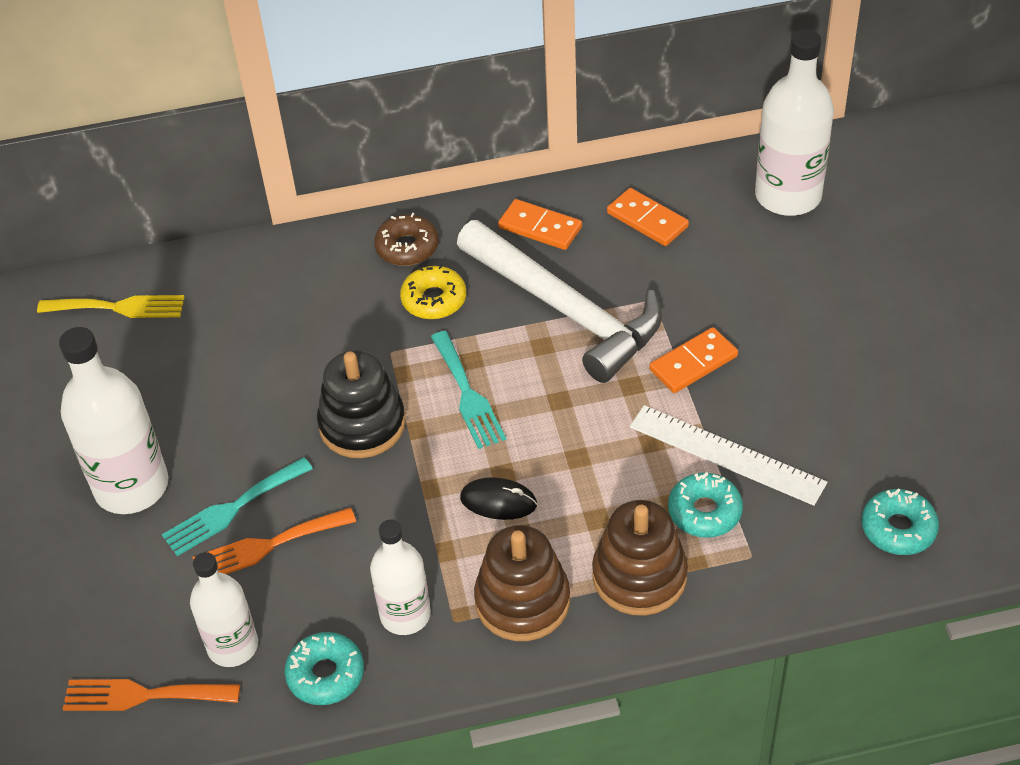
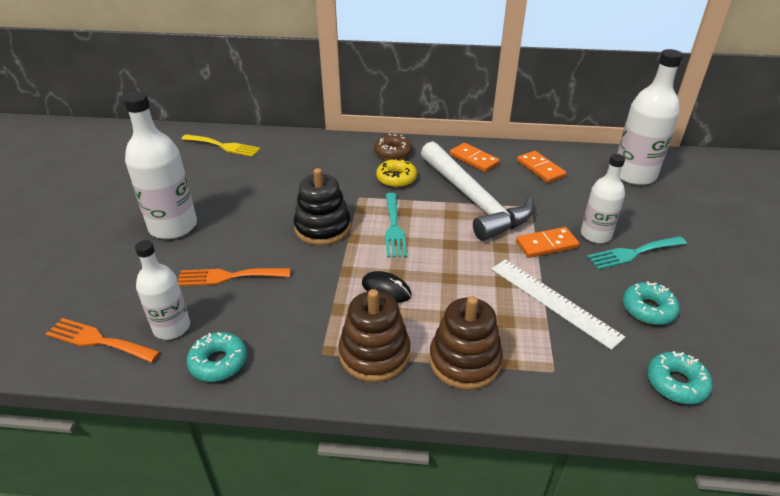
camera: 15 degrees right, 10 degrees down
(232, 509) = (221, 252): turquoise fork -> turquoise fork (633, 253)
(405, 615) = (291, 340): white bottle -> white bottle (595, 235)
(704, 512) = (527, 332): turquoise donut -> turquoise donut (648, 309)

